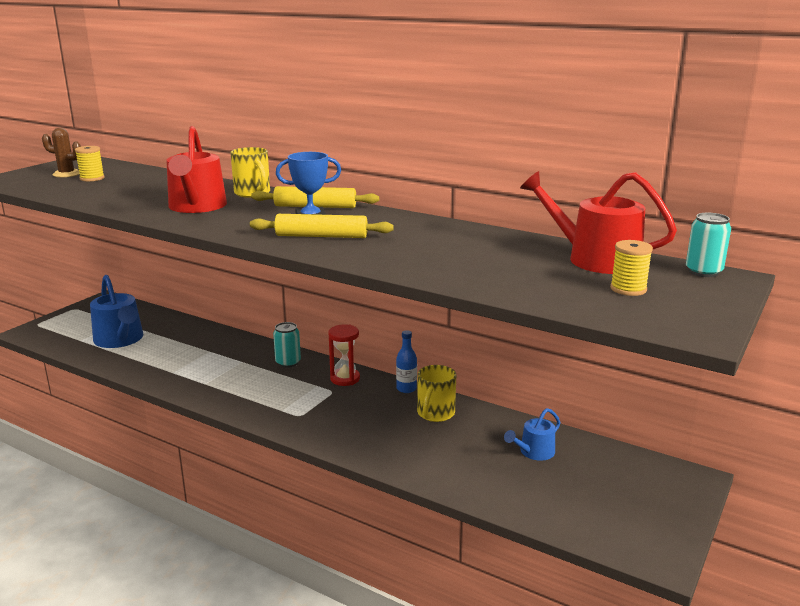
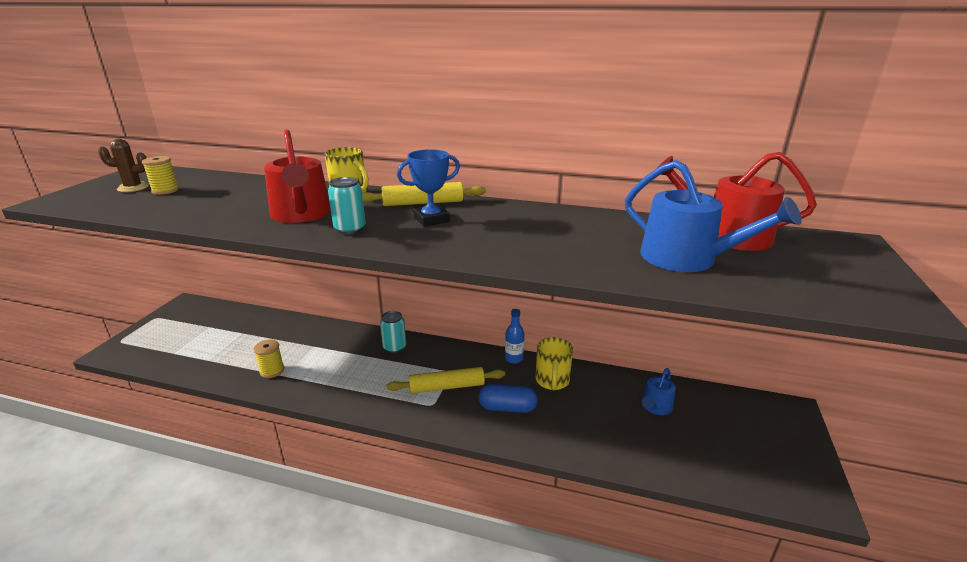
camera: 15 degrees left, 5 degrees up
(120, 340) = (217, 346): blue watering can -> blue watering can (687, 259)
(321, 236) = (456, 237): yellow rolling pin -> yellow rolling pin (447, 387)
(345, 379) = (455, 357): red hourglass -> none
(373, 429) = (507, 408): none -> blue capsule
(628, 289) = (791, 266): yellow spool -> yellow spool (272, 371)
(703, 272) = (826, 239): turquoise can -> turquoise can (350, 229)

